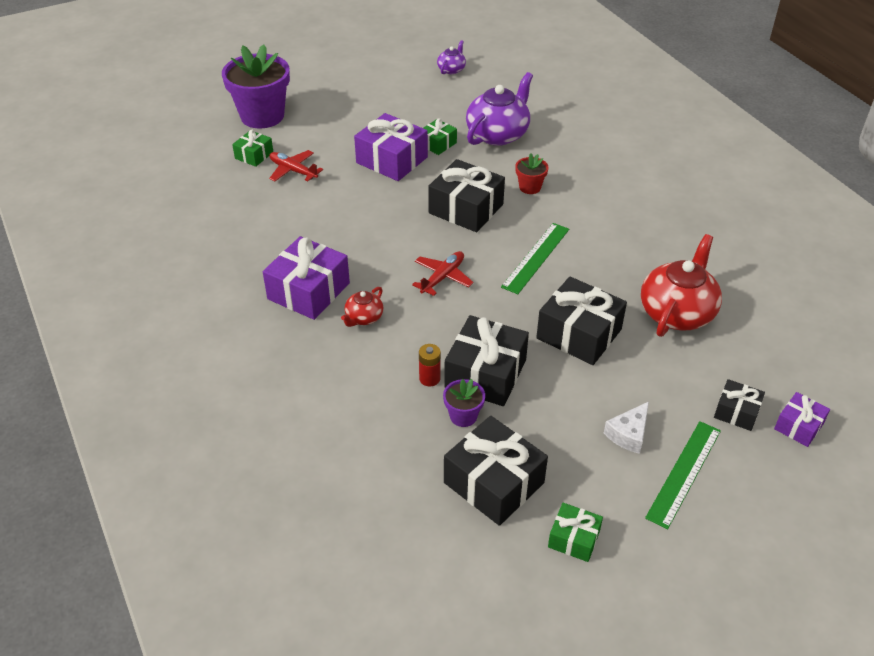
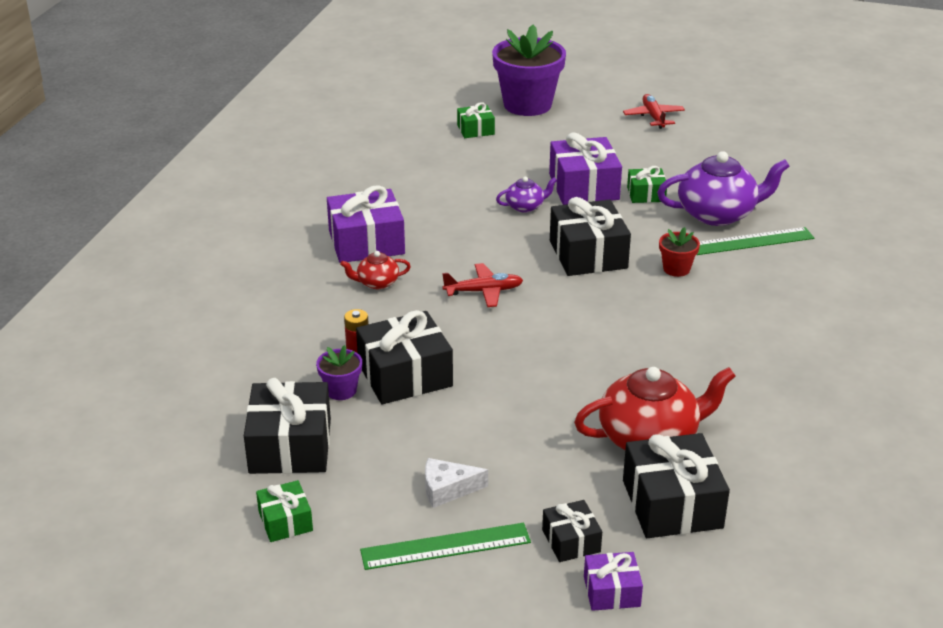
camera: 45 degrees right, 10 degrees down
(293, 171) = (488, 155): red plane -> red plane (653, 117)
(451, 69) = (760, 143): purple teapot -> purple teapot (525, 206)
(536, 257) = (589, 322): green ruler -> green ruler (751, 241)
(579, 334) = (529, 397): black gift -> black gift (672, 504)

